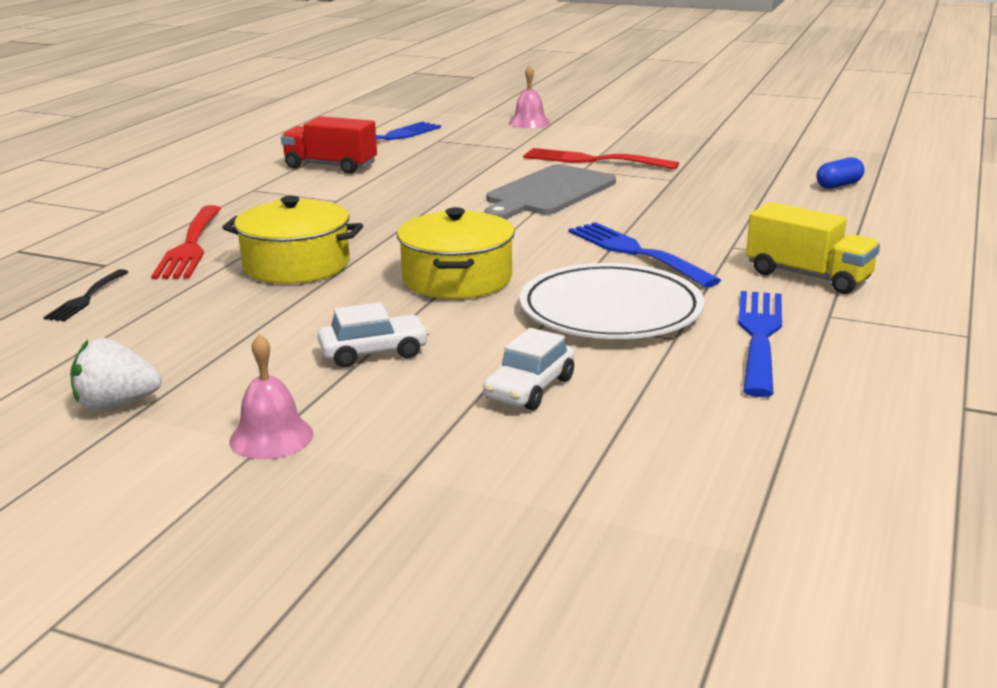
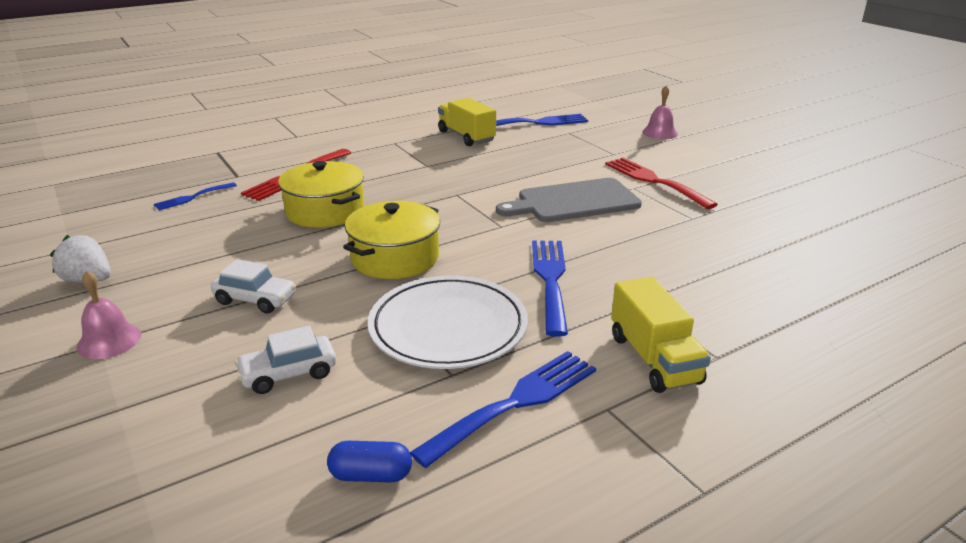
camera: 35 degrees right, 5 degrees up
(86, 298) = (192, 197): black fork -> blue fork
(330, 166) = (466, 136): red truck -> yellow truck
(838, 185) = (839, 271): blue capsule -> blue capsule (371, 475)

